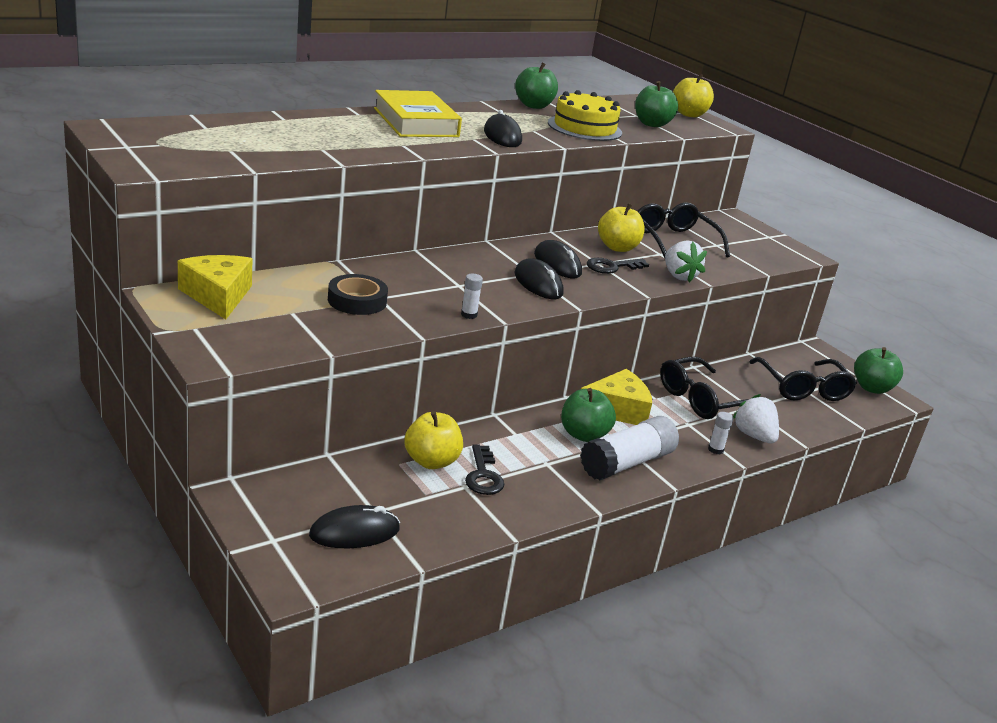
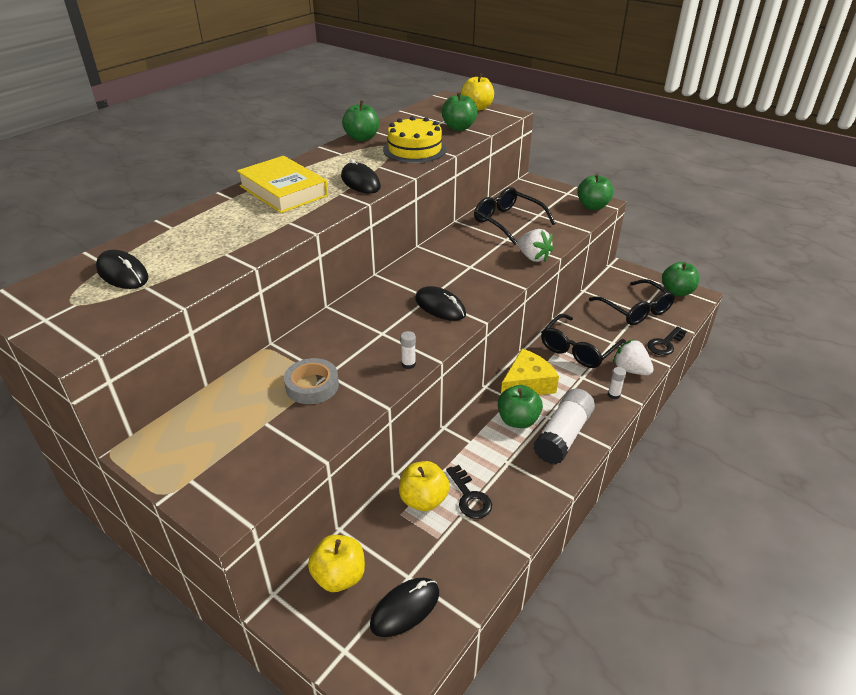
camera: 15 degrees left, 10 degrees up
(218, 296) = (191, 430): yellow cheese -> none
(357, 301) = (312, 386): black tape -> grey tape
(557, 264) = (441, 279): black mouse -> black mouse (122, 274)
(612, 267) = (481, 266): black key -> black key (665, 344)
(617, 247) = (474, 244): yellow apple -> yellow apple (339, 576)
(791, 255) = (592, 206): none -> green apple

